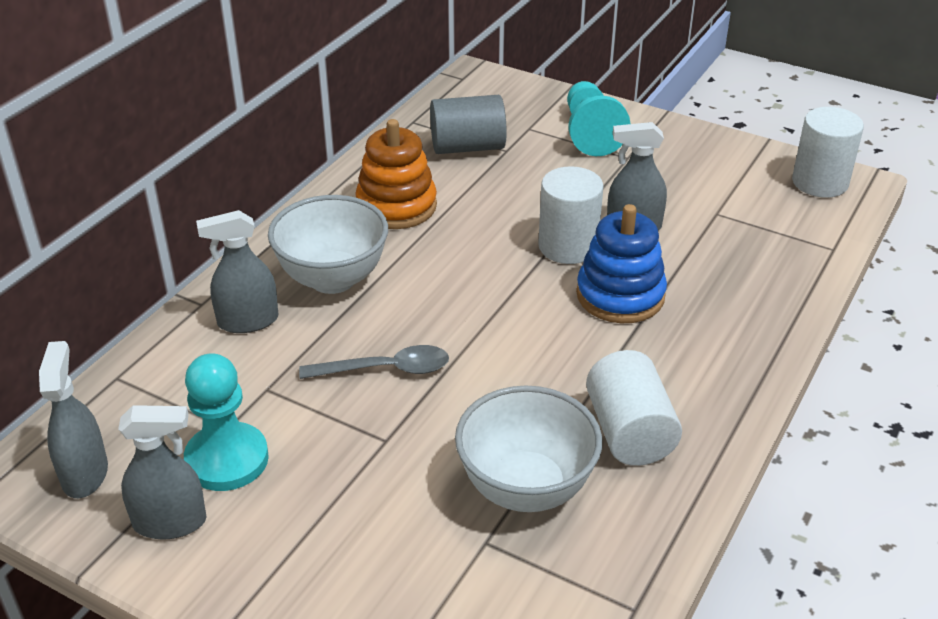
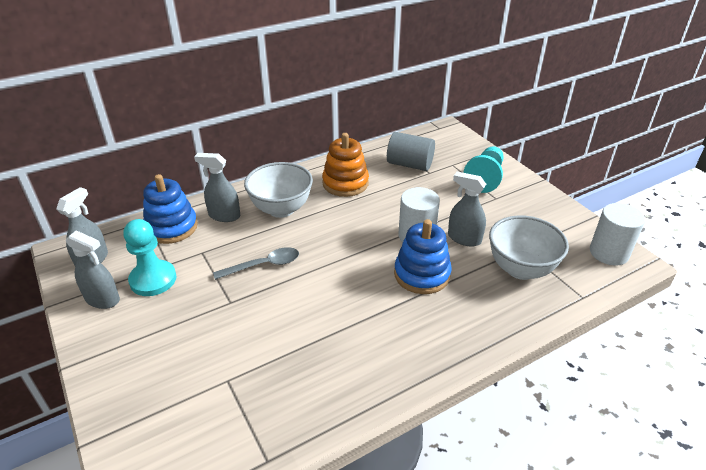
camera: 30 degrees right, 0 degrees up
(175, 371) = (171, 227): none -> blue stacking toy
(385, 369) = (263, 265): grey spoon -> grey spoon turned 45 degrees counterclockwise
(526, 488) = (273, 361): white bowl -> white bowl (520, 269)
(629, 432) = (357, 355): white cylinder -> none

